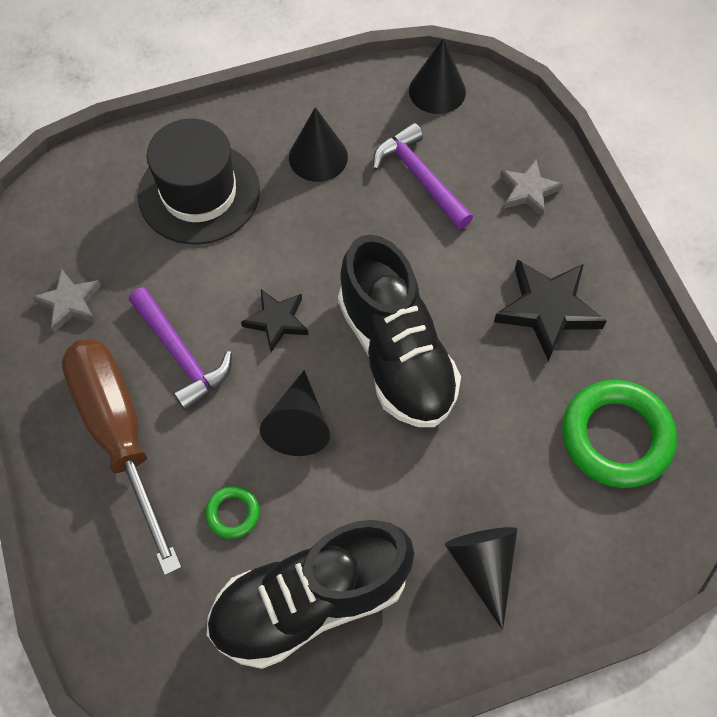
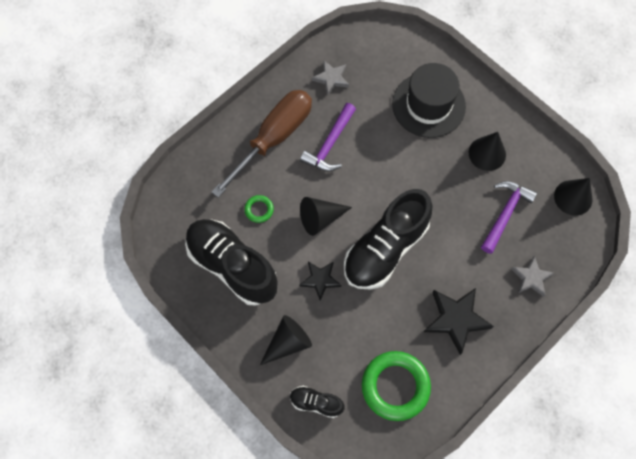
camera: 65 degrees right, 5 degrees up
(277, 321) = (373, 180): black star -> black star (320, 280)
(599, 565) = (316, 403): none -> black shoe

